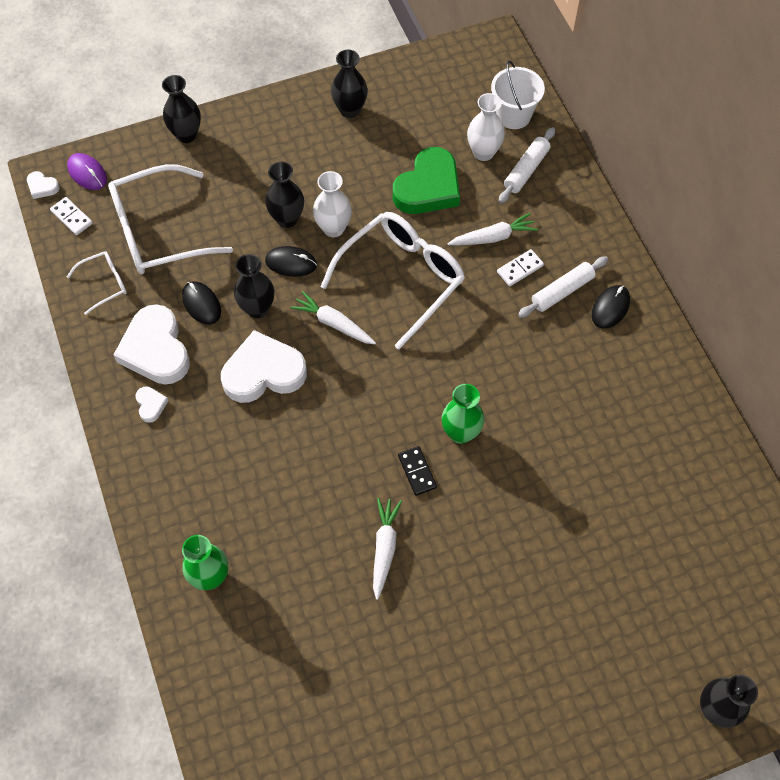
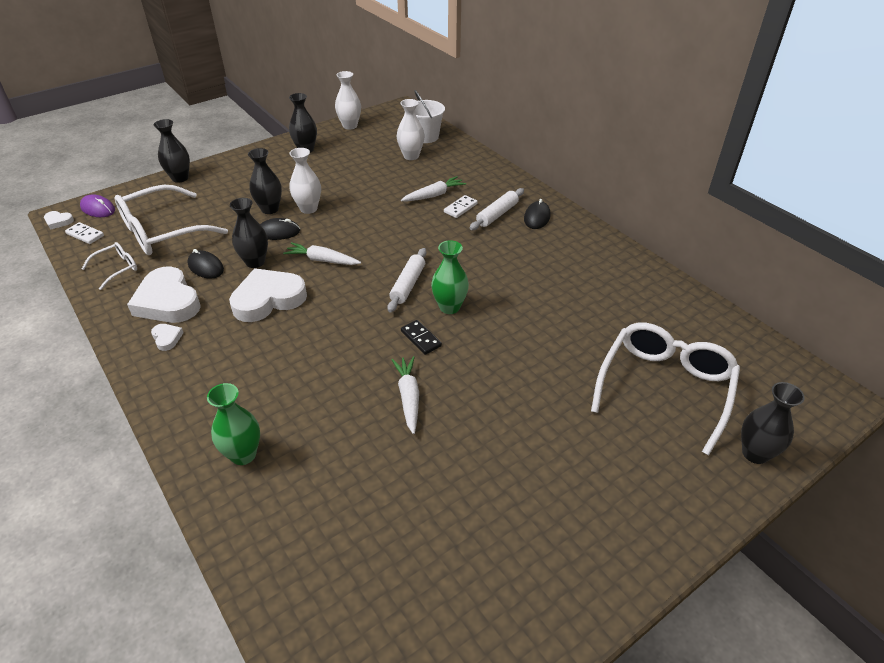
camera: 15 degrees left, 20 degrees down
(402, 278) = (371, 227): white glasses -> white glasses (664, 387)
(417, 70) = (350, 126): none -> white vase
(428, 187) = (376, 178): green heart -> none
(526, 170) = (445, 160): white rolling pin -> white rolling pin (408, 285)

